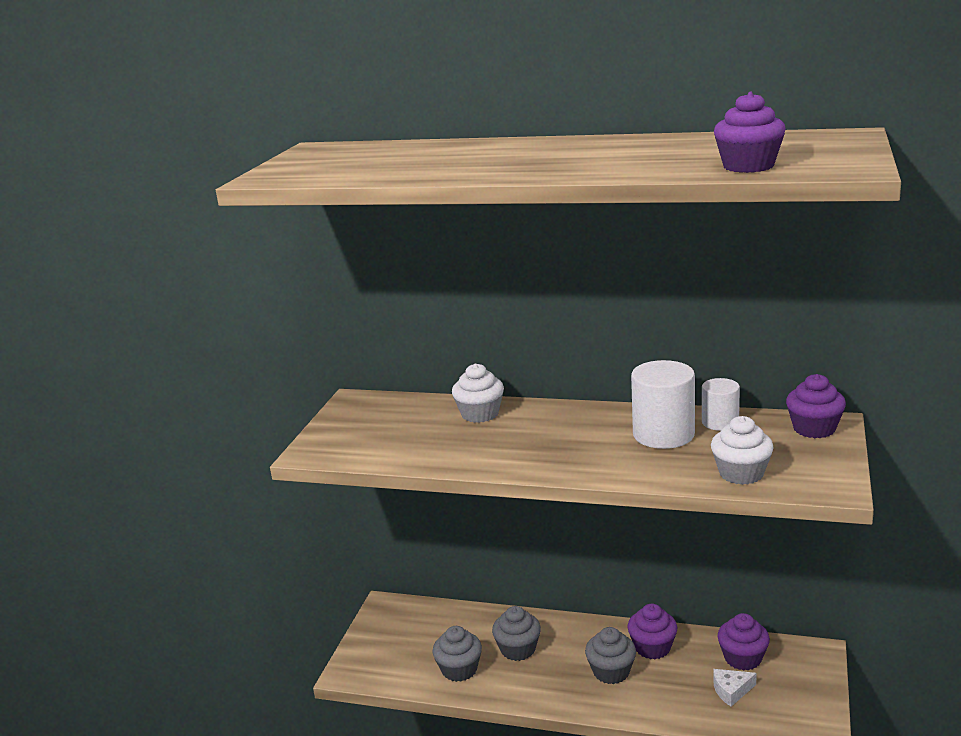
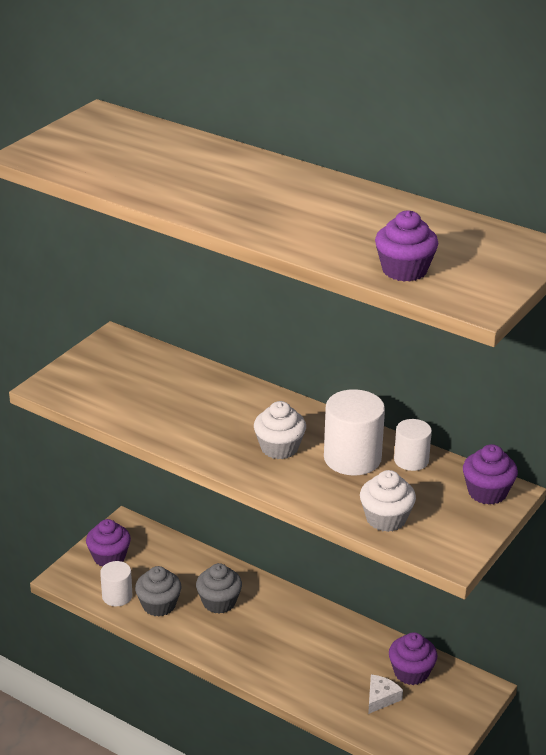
camera: 15 degrees right, 10 degrees up
(412, 673) = (117, 596): none -> white cylinder
(480, 414) = (212, 387): white cupcake -> white cupcake (279, 448)
(611, 672) = (287, 648): grey cupcake -> none
(652, 647) = (337, 637): purple cupcake -> purple cupcake (109, 557)
(731, 691) = (381, 698): white cheese -> white cheese turned 120 degrees clockwise

